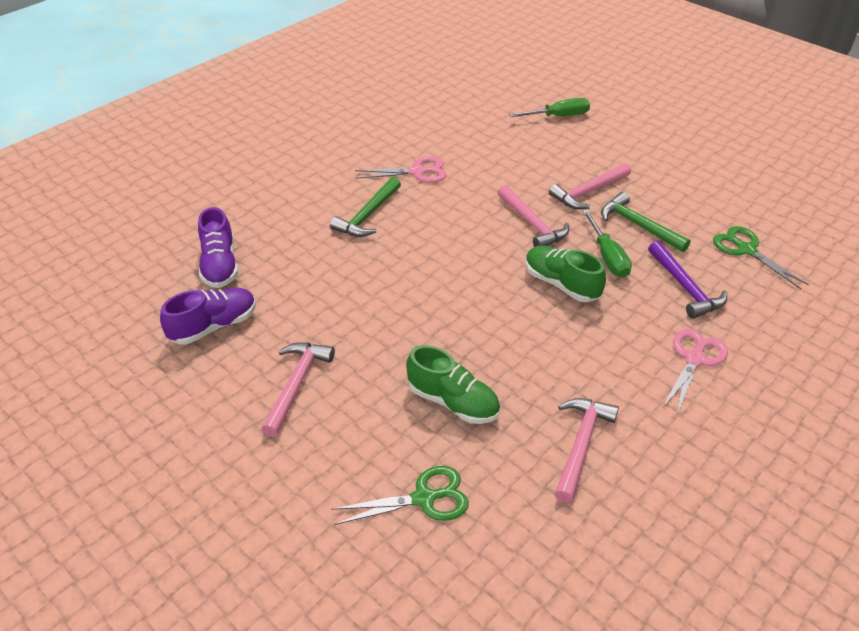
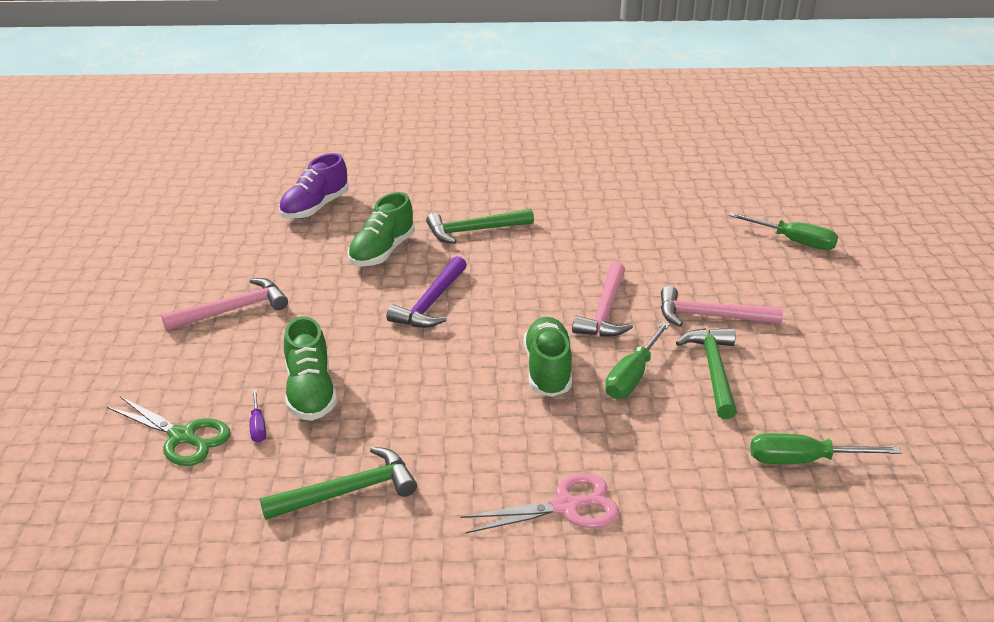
camera: 45 degrees right, 10 degrees down
(214, 326) = (248, 243): purple shoe -> none
(330, 269) = (382, 252): none -> green shoe
(417, 172) = (570, 220): pink scissors -> none
(460, 450) = (258, 426): none -> purple screwdriver
(581, 445) = (348, 491): pink hammer -> green hammer
(685, 287) = (667, 448): purple hammer -> purple hammer (430, 303)
(746, 250) = (803, 460): green scissors -> green screwdriver

